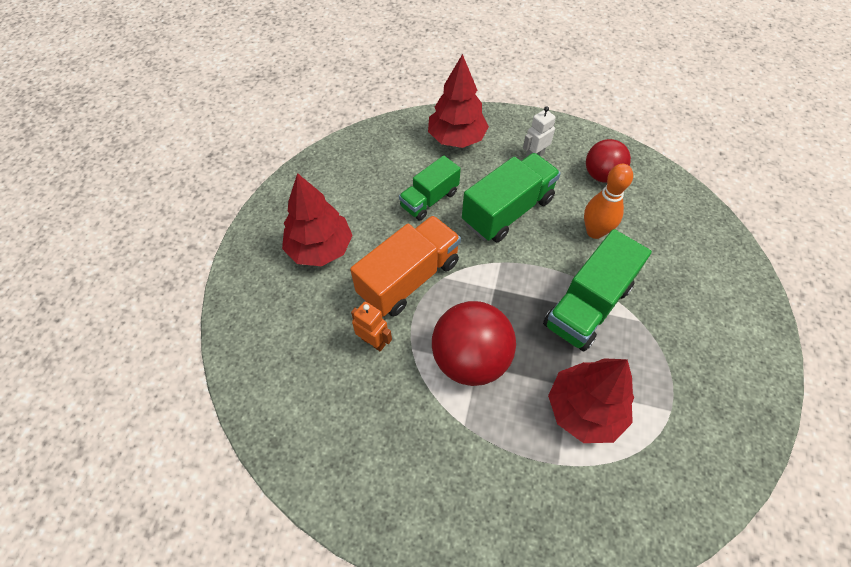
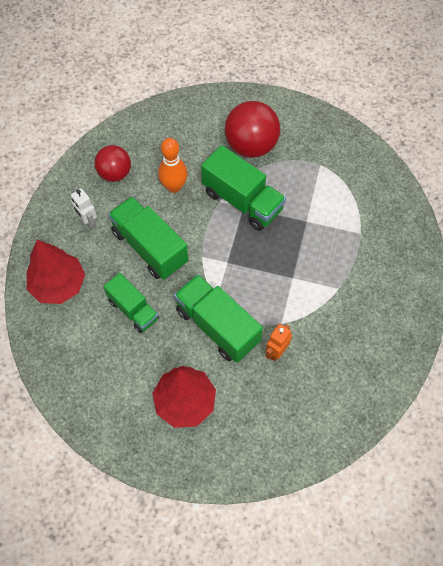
camera: 90 degrees left, 5 degrees up
(409, 278) = (217, 326): orange truck -> green truck
(470, 359) = (288, 282): red ball -> red ball (251, 146)
(584, 409) = (322, 213): red tree -> none

